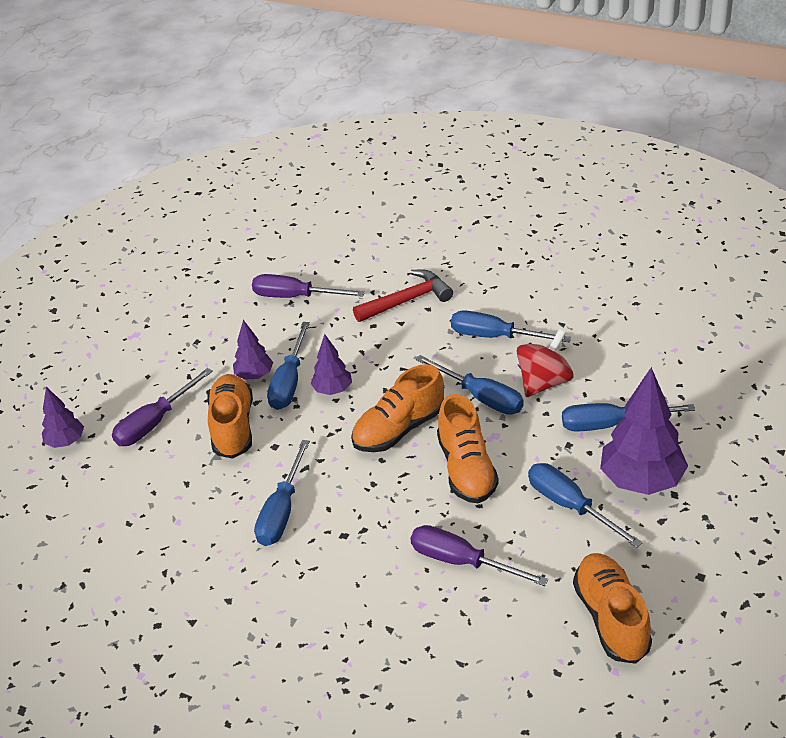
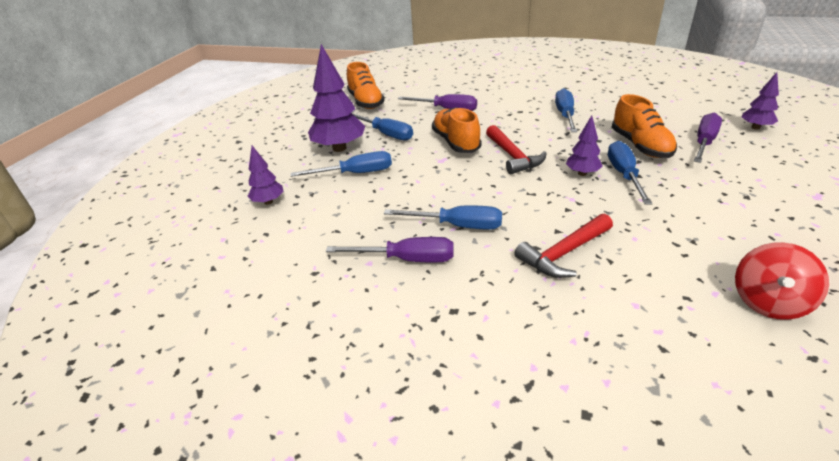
camera: 170 degrees right, 5 degrees down
(254, 375) = (659, 176): purple tree -> purple tree (268, 202)
(295, 297) = (693, 246): purple screwdriver -> purple screwdriver (406, 259)
(399, 429) = (513, 156): orange shoe -> red hammer
(481, 397) = (457, 180): blue screwdriver -> none
(544, 382) = (407, 194): red spinning top -> red spinning top (768, 302)

